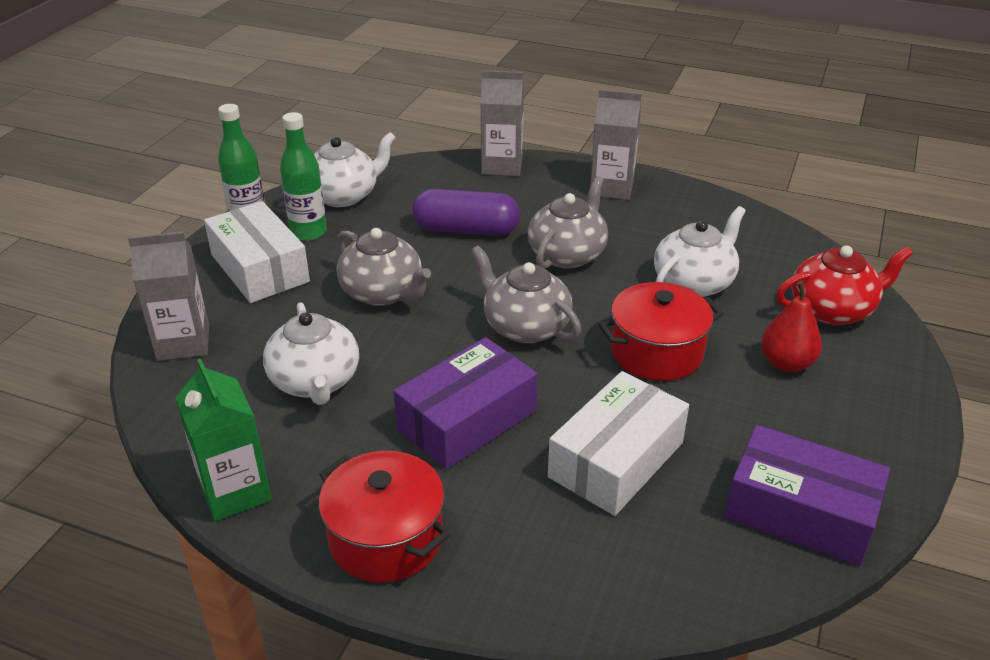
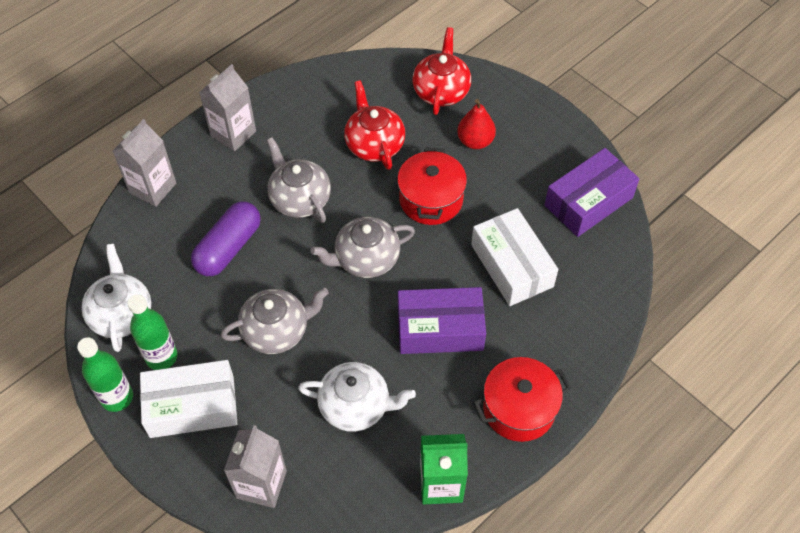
camera: 65 degrees left, 20 degrees up
(467, 420) = (440, 329): purple box -> purple box turned 75 degrees counterclockwise
(694, 283) = (374, 144): white teapot -> red teapot

